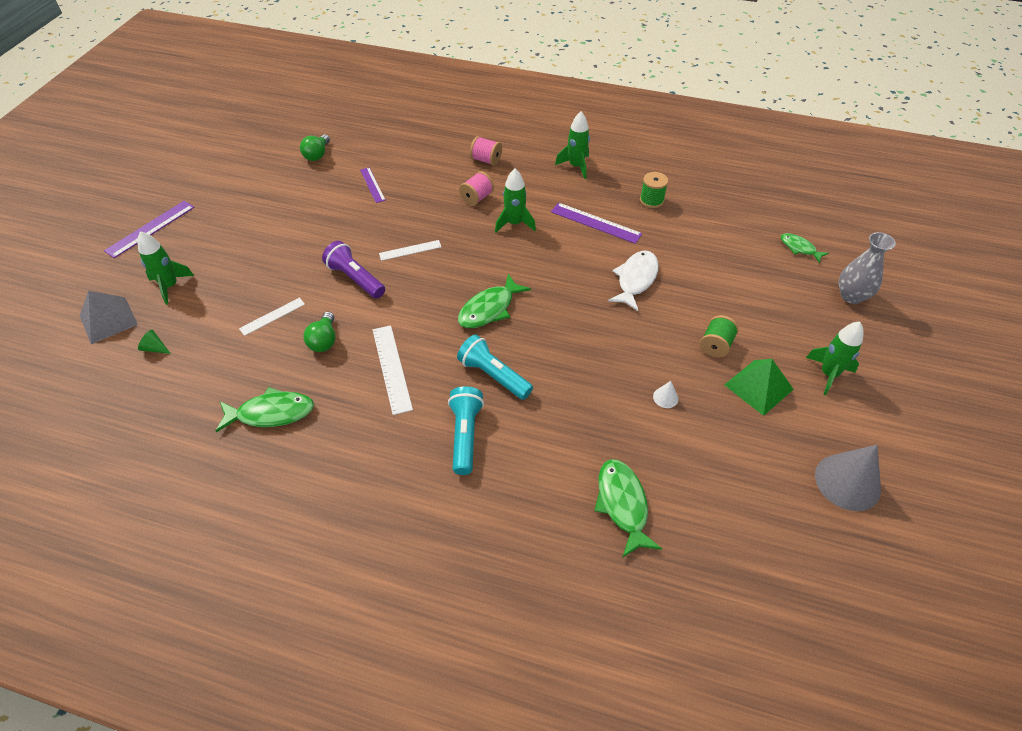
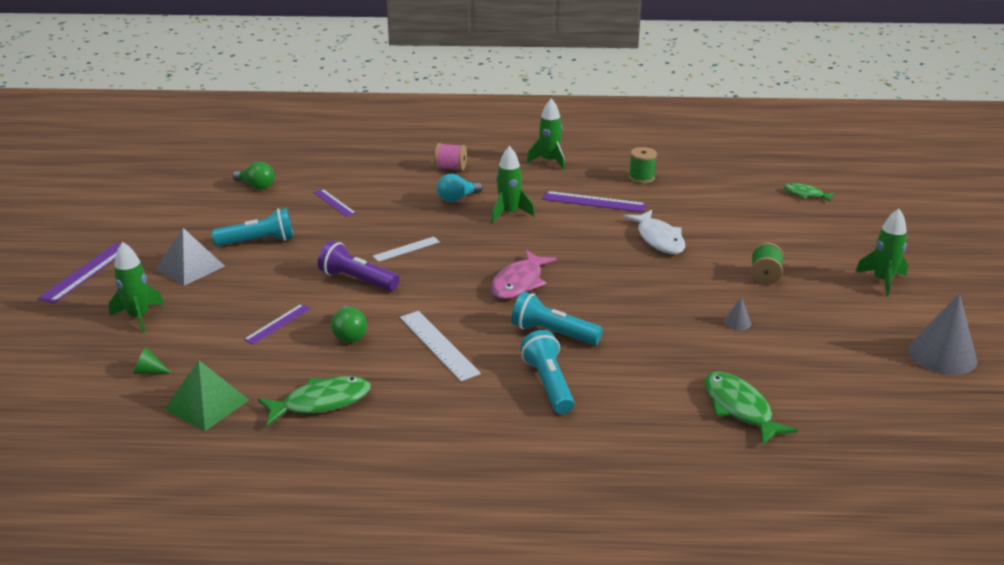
camera: 15 degrees left, 20 degrees down
(108, 320) = (76, 356): grey pyramid -> grey pyramid (190, 267)
(272, 316) = (277, 324): white ruler -> purple ruler
(294, 219) = (258, 241): none -> turquoise flashlight
(317, 155) = (256, 186): green light bulb -> green light bulb turned 60 degrees counterclockwise
(477, 198) = (457, 198): pink spool -> turquoise light bulb
(489, 309) = (519, 283): green fish -> pink fish
(635, 279) = (658, 239): white fish -> white fish turned 150 degrees clockwise
(665, 397) = (737, 322): white cone -> grey cone
(758, 387) = (822, 300): green pyramid -> green pyramid (206, 404)
(851, 296) = (872, 222): grey vase -> none

